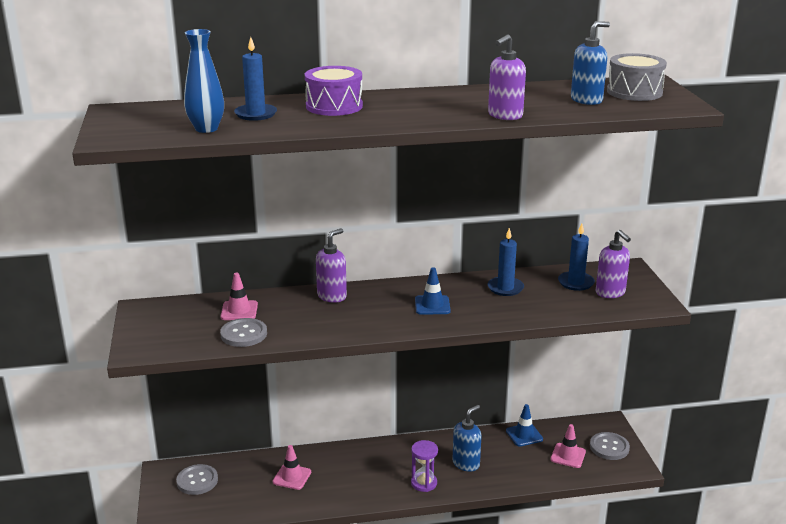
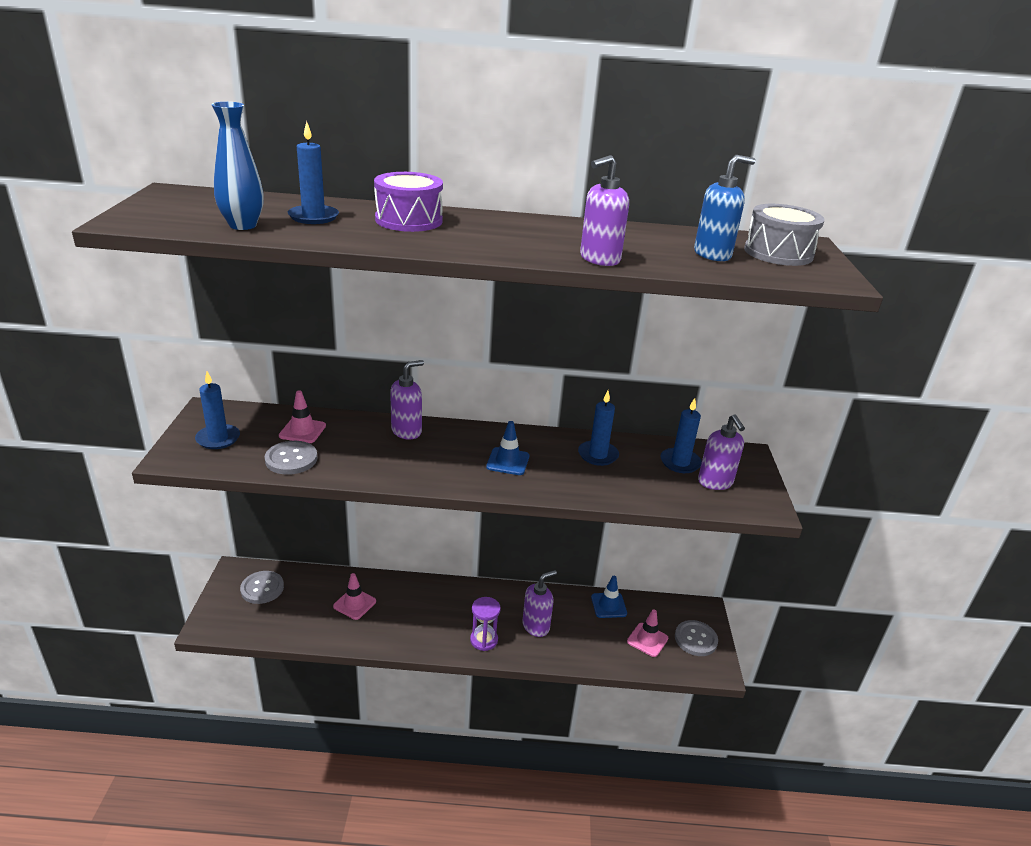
camera: 10 degrees right, 5 degrees up
(167, 329) = (218, 439): none -> blue candle
(466, 463) = (536, 626): blue soap dispenser -> purple soap dispenser

